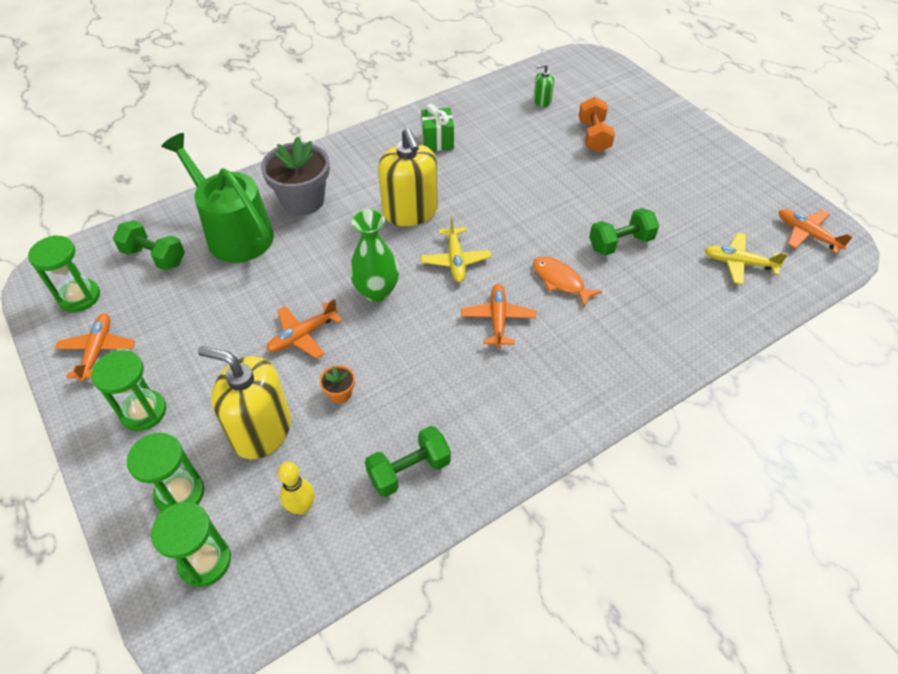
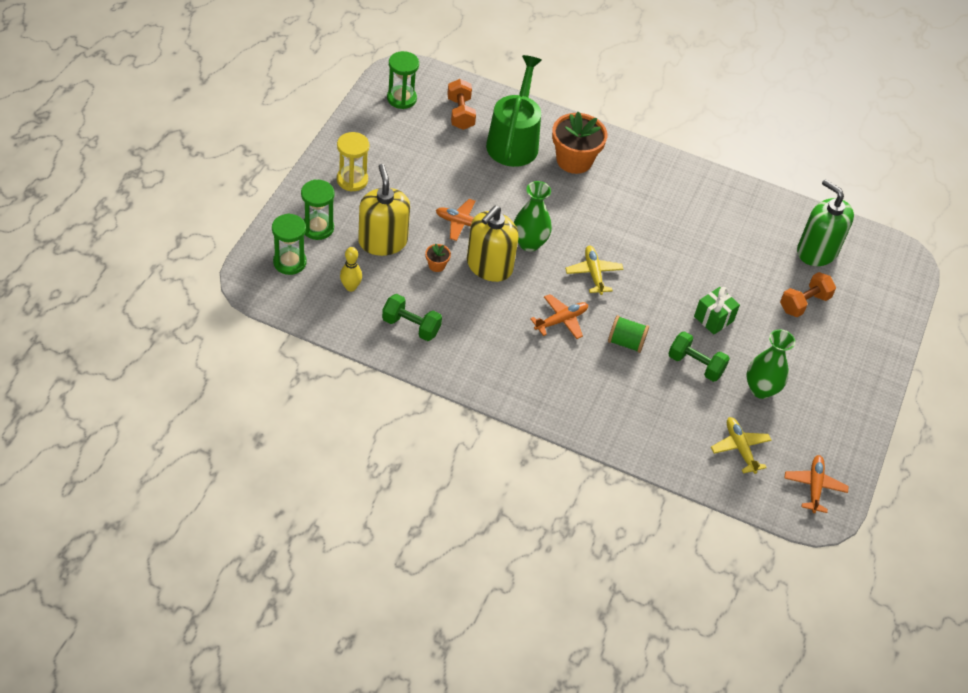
camera: 50 degrees right, 0 degrees up
(98, 350) = (373, 133): orange plane -> none
(143, 412) = (352, 180): green hourglass -> yellow hourglass
(154, 257) = (460, 113): green dumbbell -> orange dumbbell
(303, 200) = (574, 160): grey flower pot -> orange flower pot
(410, 212) = (616, 225): yellow soap dispenser -> yellow soap dispenser (489, 266)
(437, 141) = (705, 206): green gift -> green gift (713, 319)
(455, 260) = (593, 273): yellow plane -> yellow plane turned 120 degrees clockwise
(542, 101) = (817, 251): green soap dispenser -> green soap dispenser, size x2.16
(560, 281) = (626, 342): orange fish -> green spool
(675, 213) = (761, 389): none -> green vase

